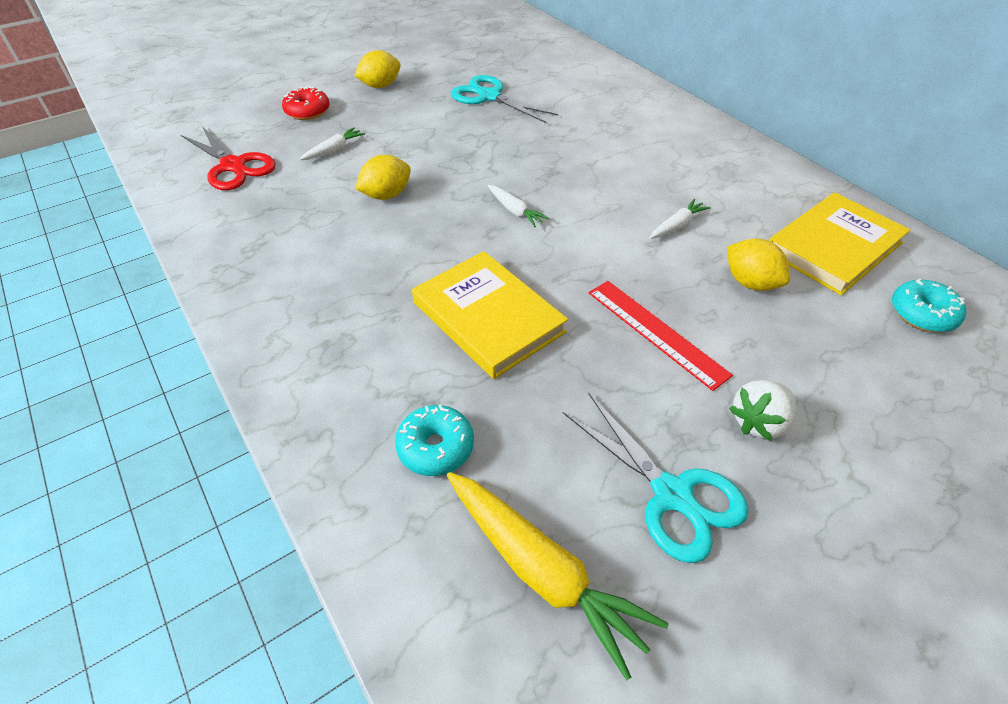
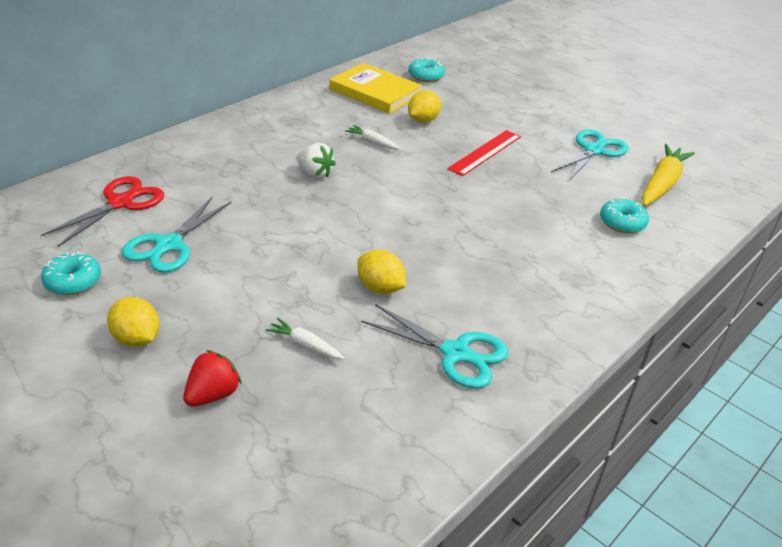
camera: 105 degrees left, 10 degrees down
(233, 166) = (359, 428): red scissors -> red scissors (120, 203)
(276, 226) = (455, 353): none -> turquoise scissors
(307, 111) = (213, 394): red donut -> red strawberry
(455, 63) = (73, 281): none -> turquoise donut
(488, 317) = (507, 214): yellow book -> none
(515, 211) = (379, 212): white carrot -> none
(758, 422) = (533, 126): white strawberry -> white strawberry (315, 173)

